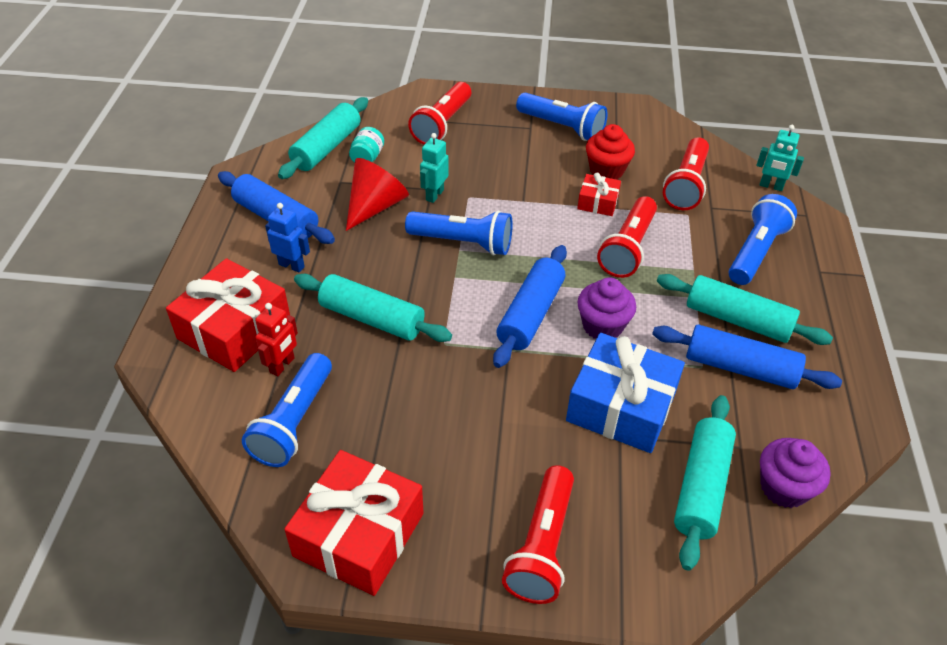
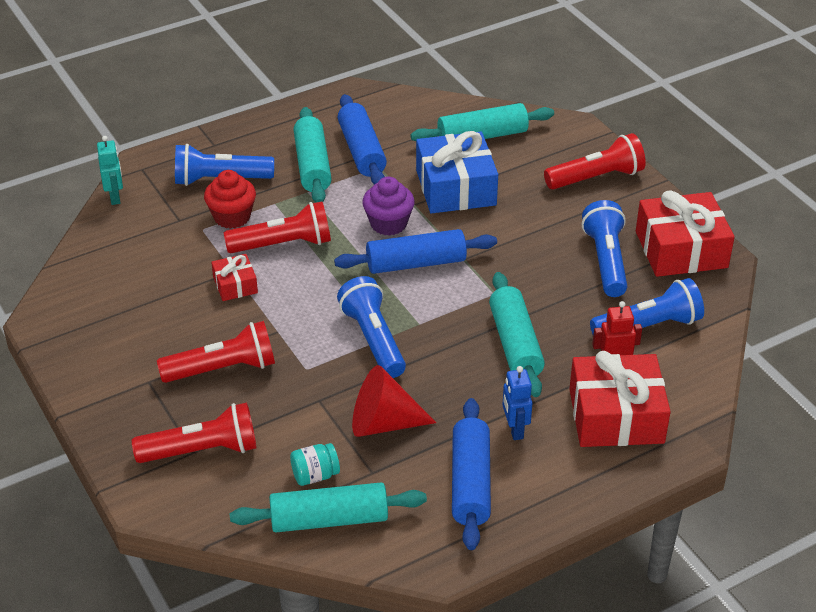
camera: 125 degrees left, 5 degrees down
(434, 195) = (326, 392): turquoise robot -> none
(562, 127) = (128, 358): blue flashlight -> blue flashlight (605, 261)
(606, 170) = (179, 299): red cupcake -> red cupcake (232, 217)
(686, 185) = (158, 243): red flashlight -> red flashlight (223, 369)
(784, 487) = (446, 108): purple cupcake -> none

